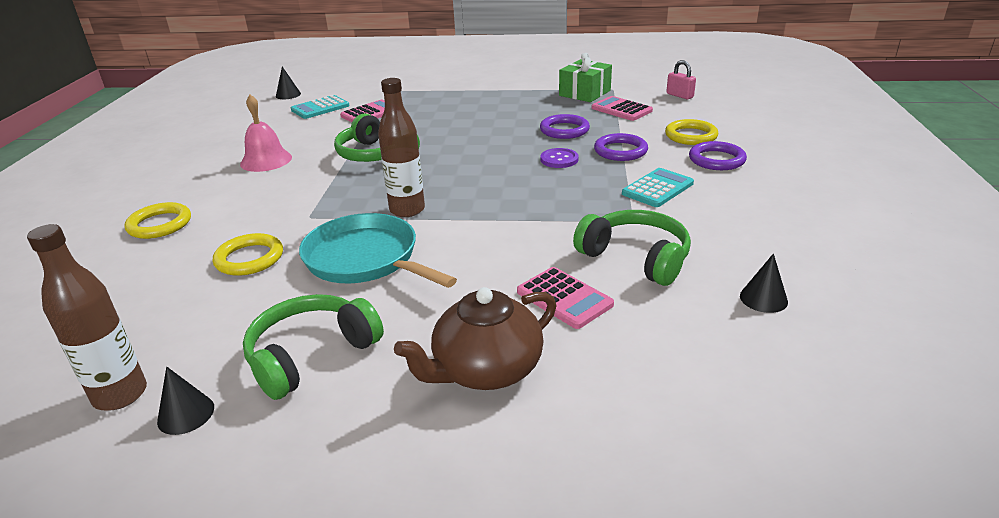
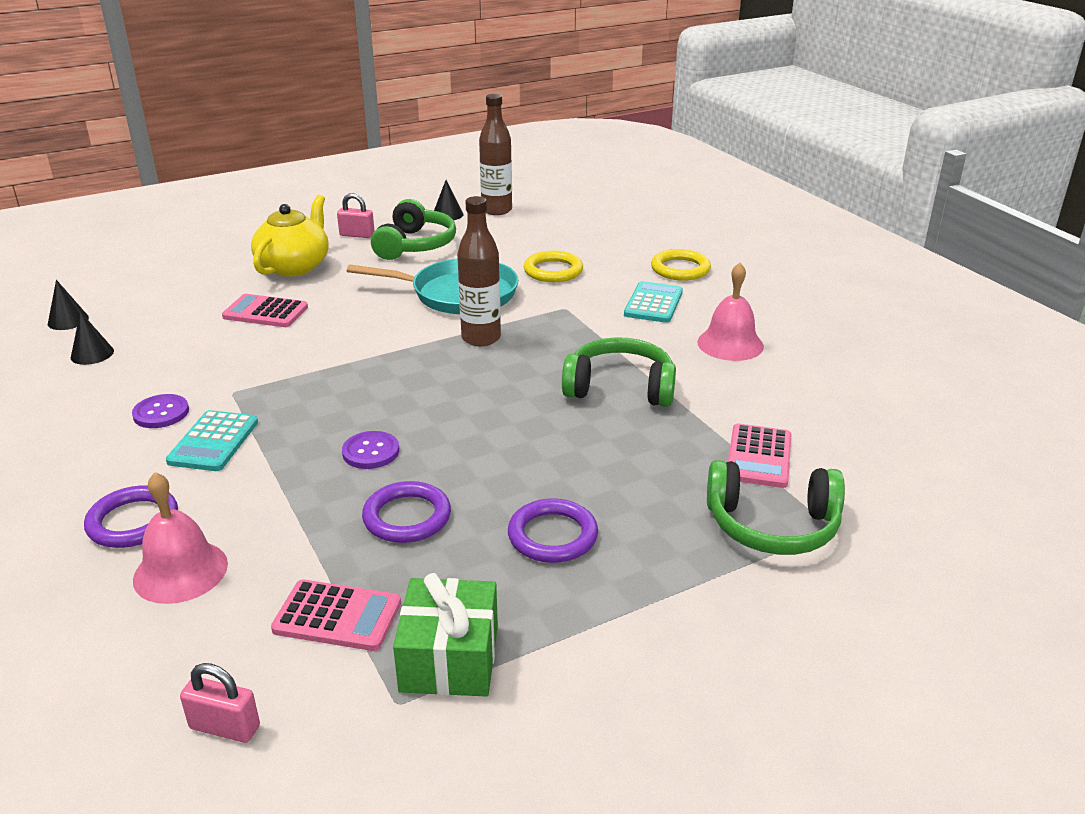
camera: 145 degrees right, 0 degrees up
(288, 95) = (971, 456): black cone -> black cone (68, 320)
(320, 108) = (854, 443): turquoise calculator -> turquoise calculator (653, 303)
(351, 414) = (357, 235): none -> pink padlock
(486, 370) = (294, 266): brown teapot -> yellow teapot
(620, 151) = (290, 496): purple ring -> purple ring (552, 536)
(635, 258) = (215, 356): green headphones -> green headphones (772, 525)
(691, 136) = (180, 571): yellow ring -> pink bell
(694, 218) = (161, 413): none -> purple button

